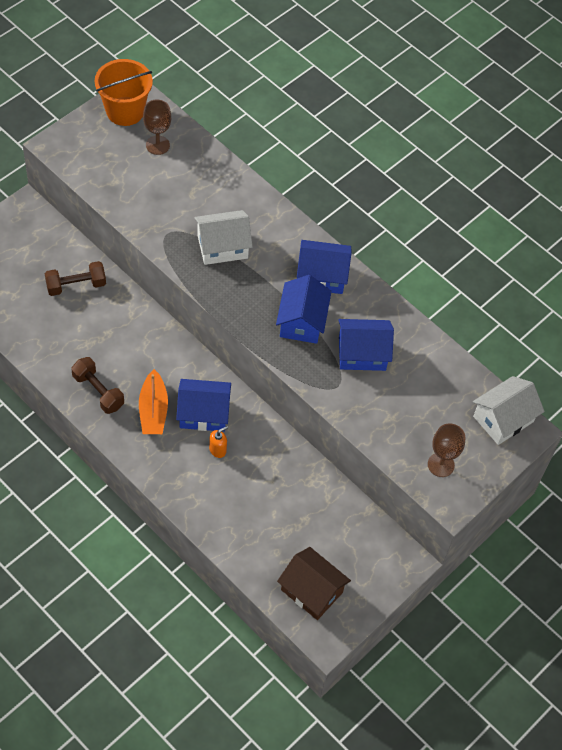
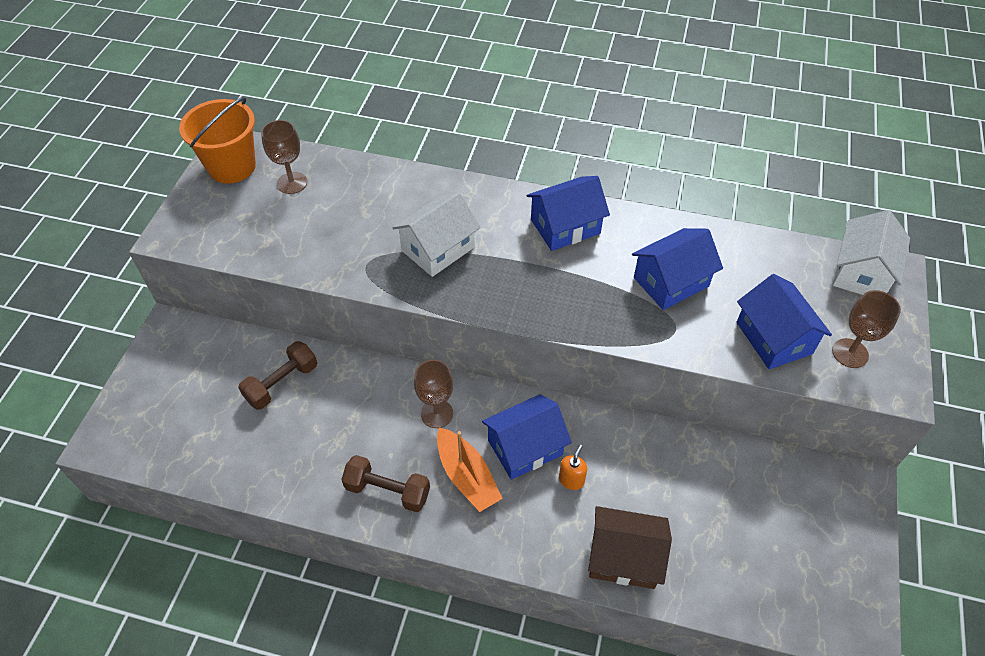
camera: 25 degrees left, 5 degrees down
(162, 360) = (437, 414): none -> brown goblet
(302, 321) = (582, 282): blue house -> blue house (773, 338)
(312, 591) = (800, 585): brown house -> brown house (624, 557)

